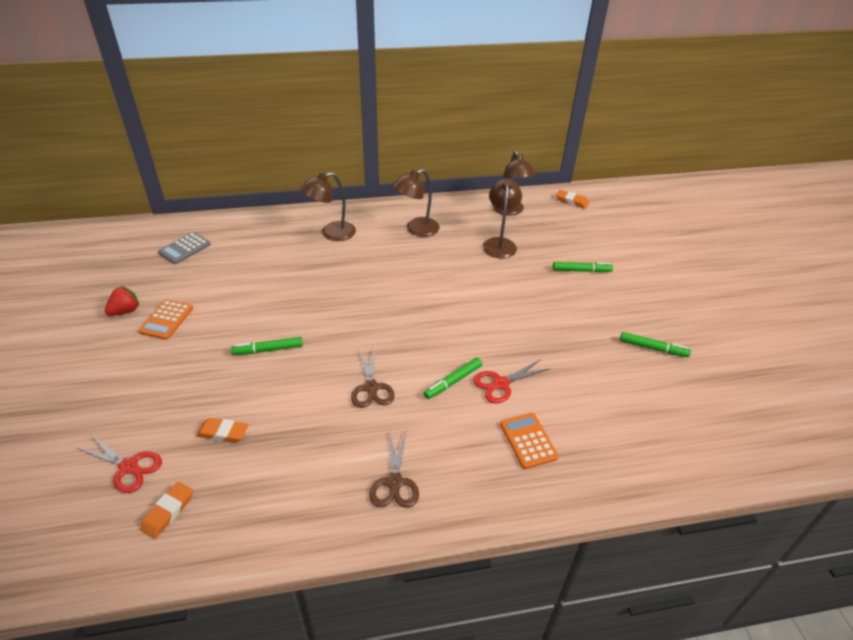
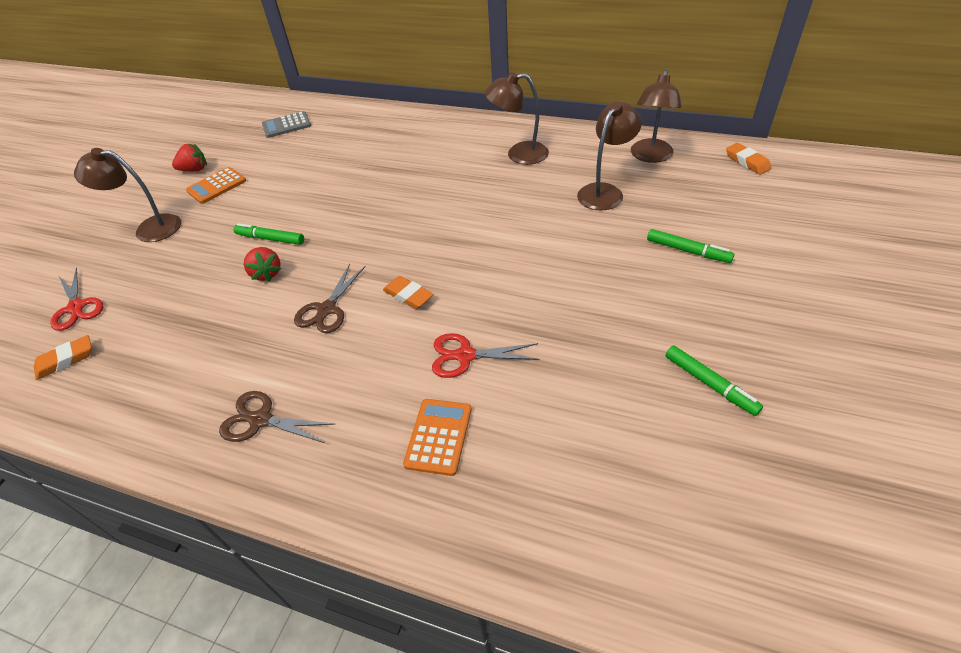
camera: 35 degrees right, 5 degrees up
(223, 433) = (167, 305): orange eraser -> orange eraser (408, 295)
(293, 378) = (267, 273): none -> red strawberry
(331, 233) = (427, 139): brown lamp -> brown lamp (149, 228)
(394, 483) = (260, 420): brown scissors -> brown scissors turned 75 degrees clockwise
(453, 382) = (414, 333): green marker -> none

